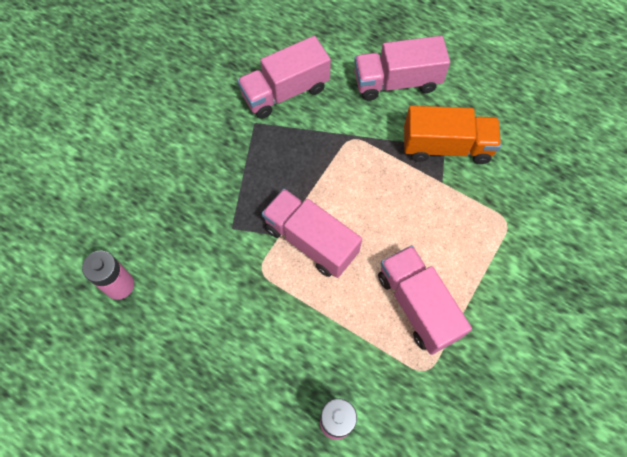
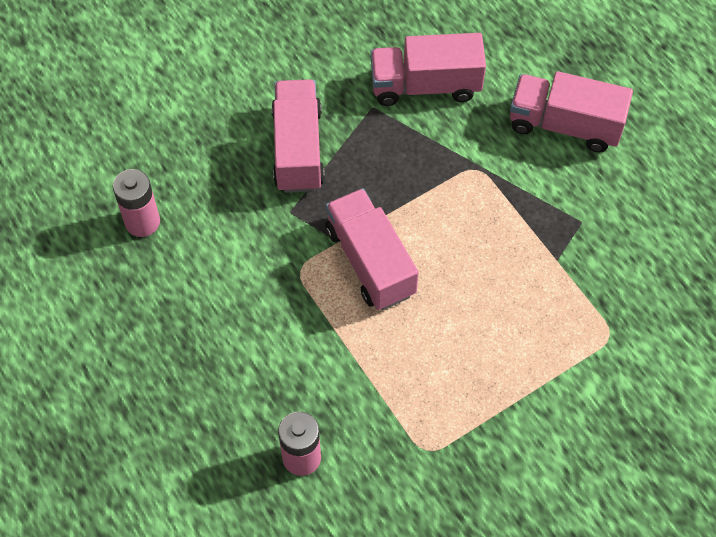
camera: 25 degrees right, 5 degrees down
(417, 305) = (454, 379): pink truck -> pink truck (298, 149)
(446, 147) = (584, 222): orange truck -> none

